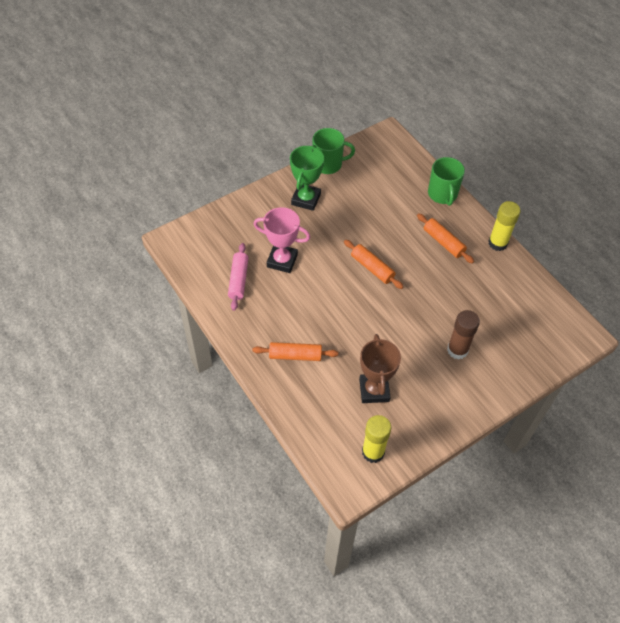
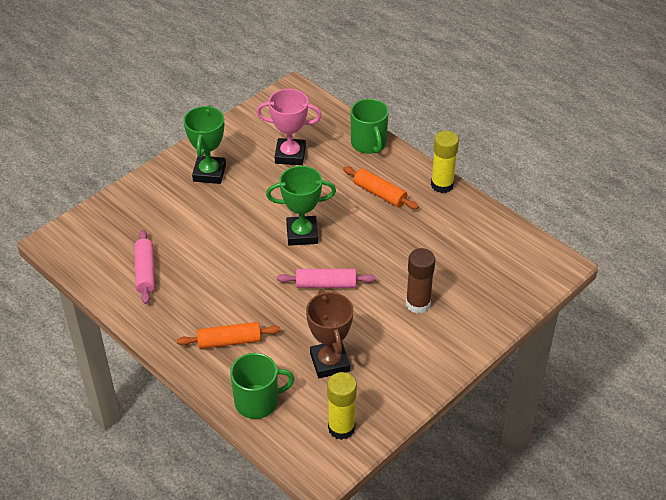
camera: 10 degrees left, 10 degrees down
(282, 260) = (194, 242): pink trophy -> pink trophy (290, 155)
(328, 164) = (228, 132): green mug -> green mug (258, 401)
(372, 268) = (302, 234): orange rolling pin -> green trophy
(383, 318) = (326, 284): none -> pink rolling pin

